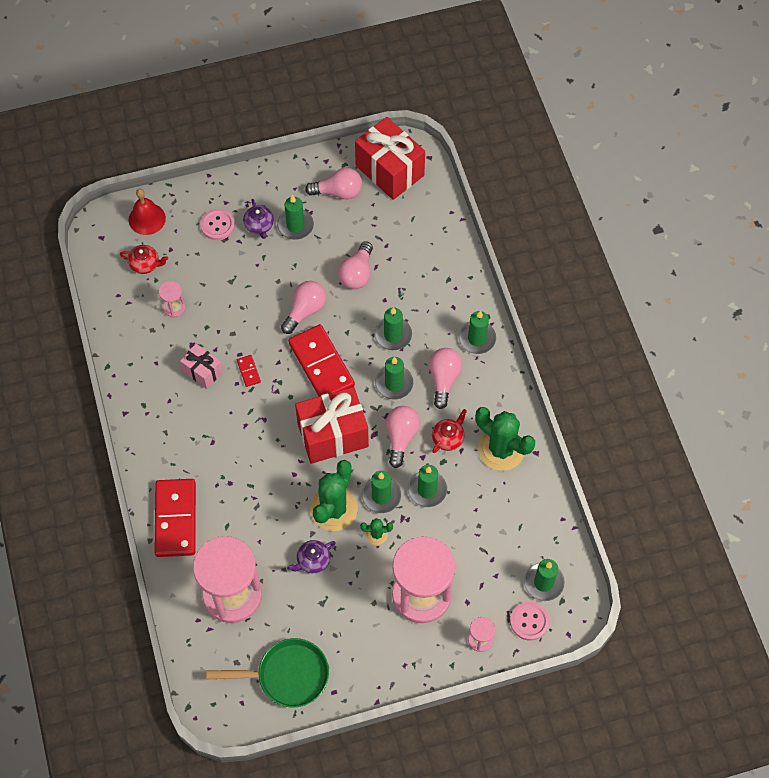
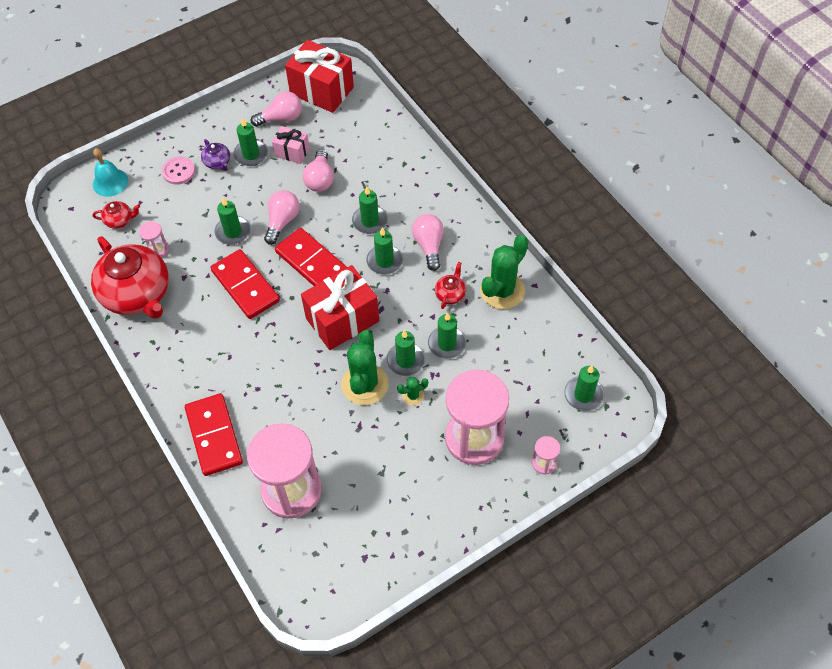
camera: 15 degrees left, 5 degrees down
(142, 350) = (137, 294): none -> red teapot
(147, 219) = (110, 182): red bell -> turquoise bell
(202, 372) = (201, 298): pink gift -> pink gift (292, 152)
(248, 371) = (245, 286): red domino -> red domino, size x2.40
(287, 675) = (369, 551): green pan -> none
(313, 561) = (360, 436): purple teapot -> none
(401, 437) = (407, 305): pink light bulb -> none
(477, 338) = (447, 205): green candle -> green candle (233, 232)
(501, 449) = (502, 290): green cactus -> green cactus turned 75 degrees counterclockwise
(529, 621) = (583, 433): pink button -> none

